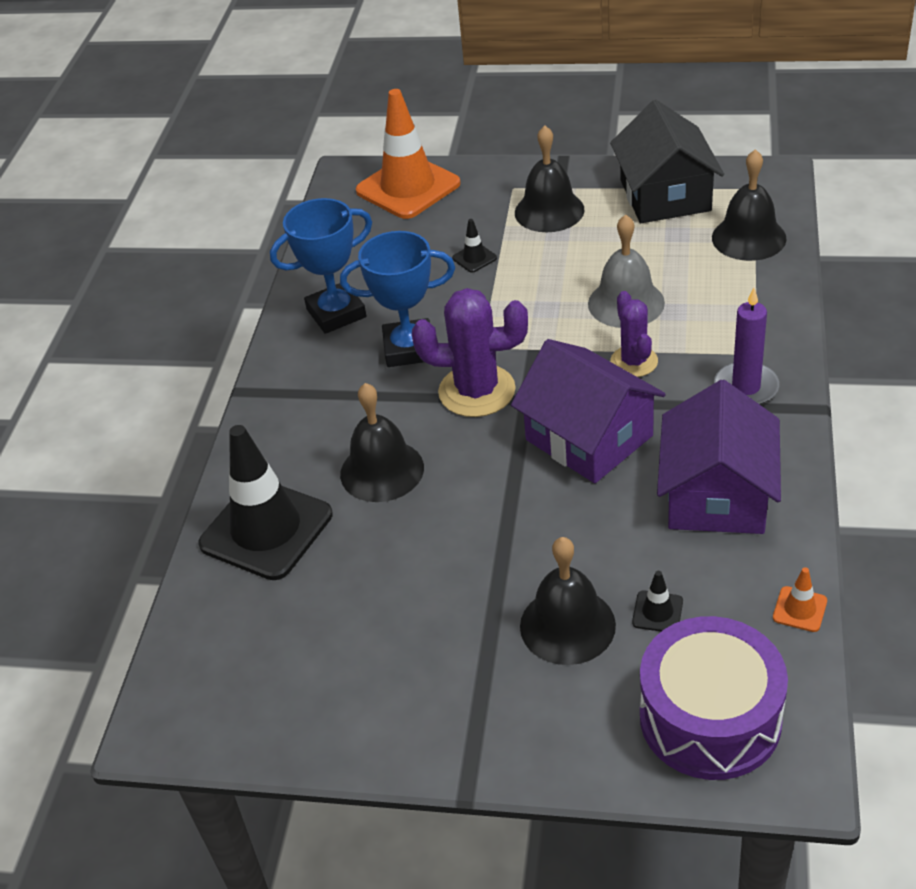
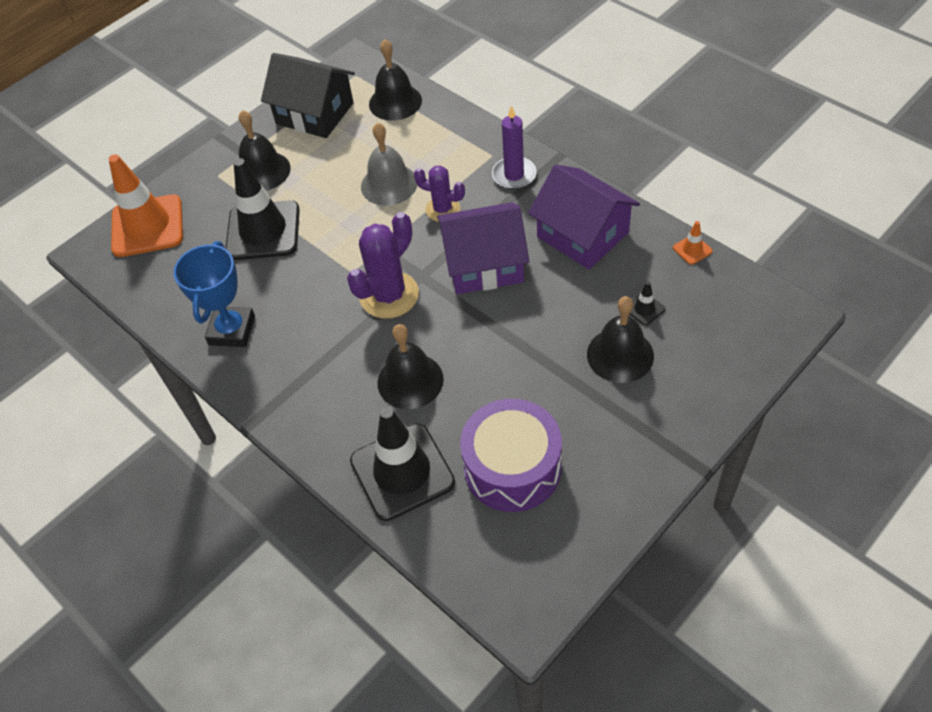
camera: 55 degrees left, 10 degrees up
(409, 348) = (312, 309): blue trophy -> none
(474, 258) = (263, 231): black traffic cone -> black traffic cone, size x2.49
(710, 718) = (734, 328): purple drum -> purple drum (512, 467)

